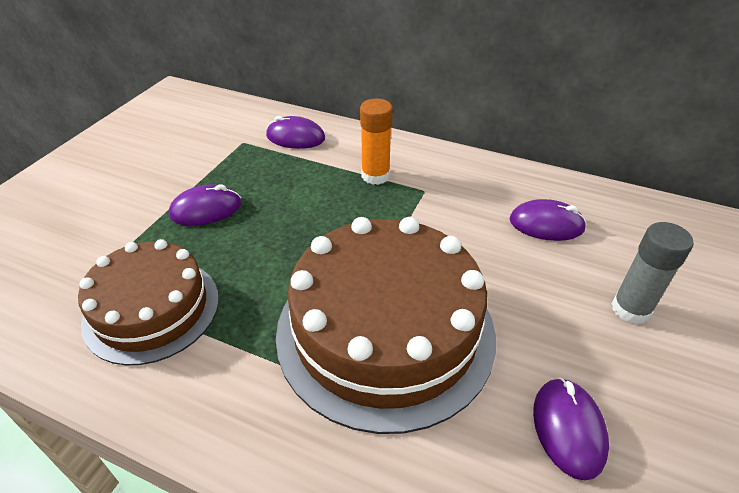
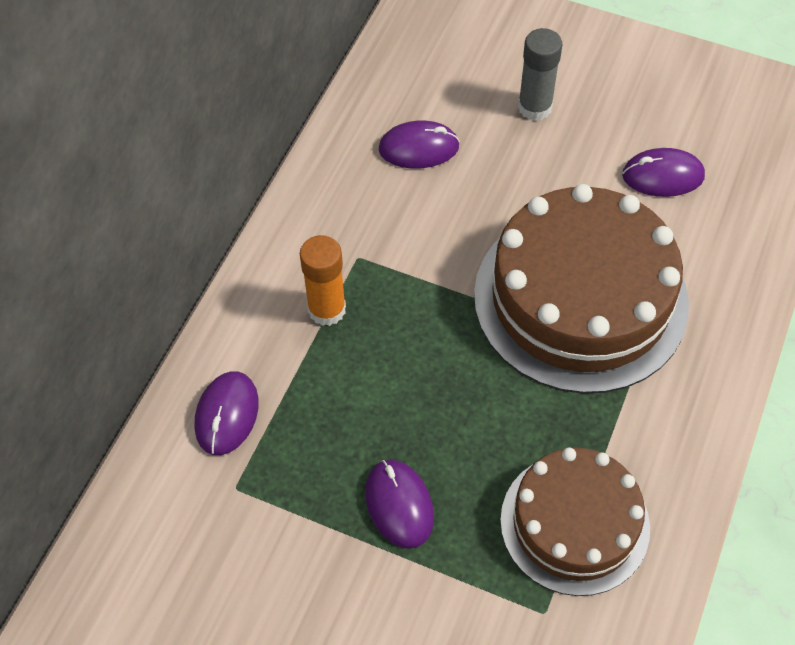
camera: 90 degrees left, 15 degrees up
(546, 224) = (419, 148): purple mouse -> purple mouse turned 75 degrees clockwise

